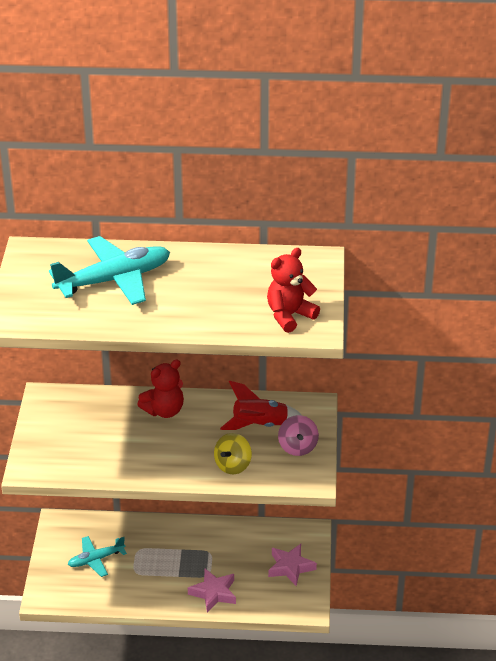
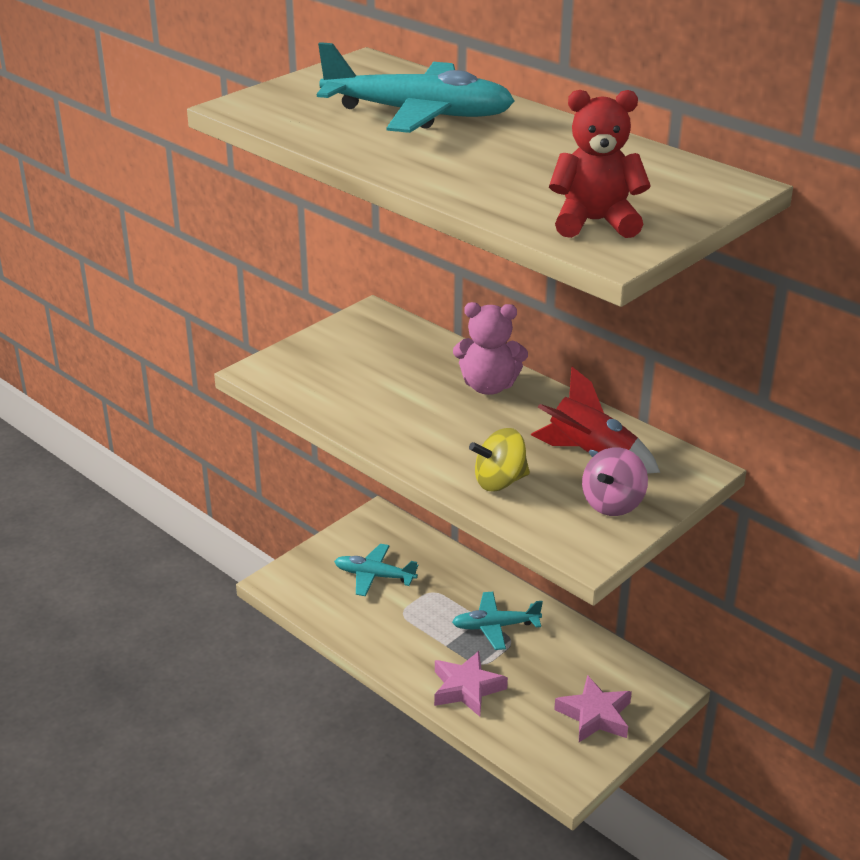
camera: 40 degrees right, 5 degrees down
(164, 410) = (488, 386): red teddy bear -> pink teddy bear
(193, 549) = (495, 626): none -> turquoise plane

